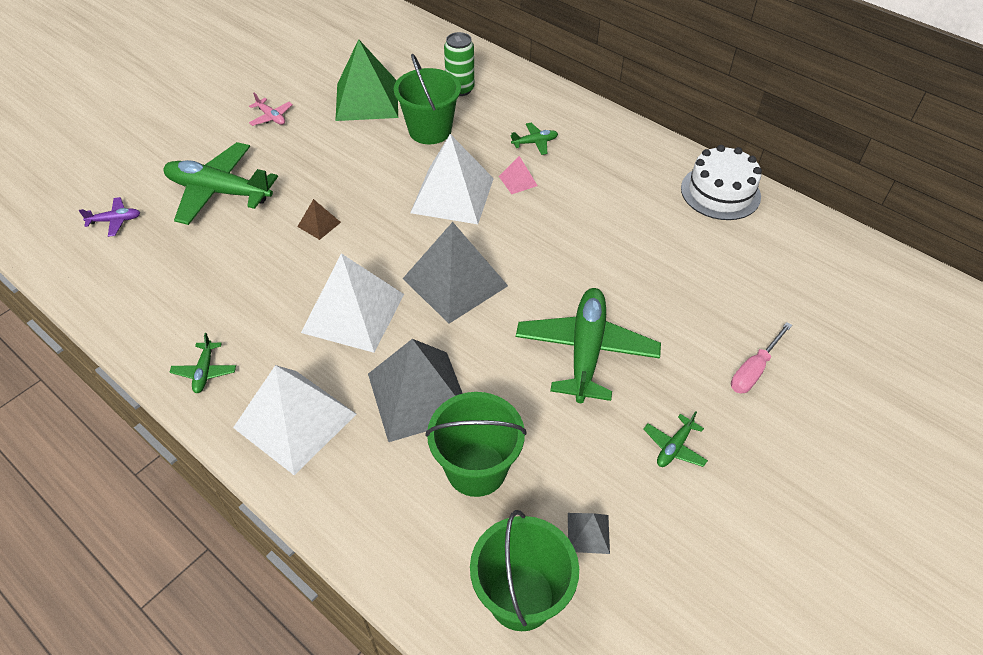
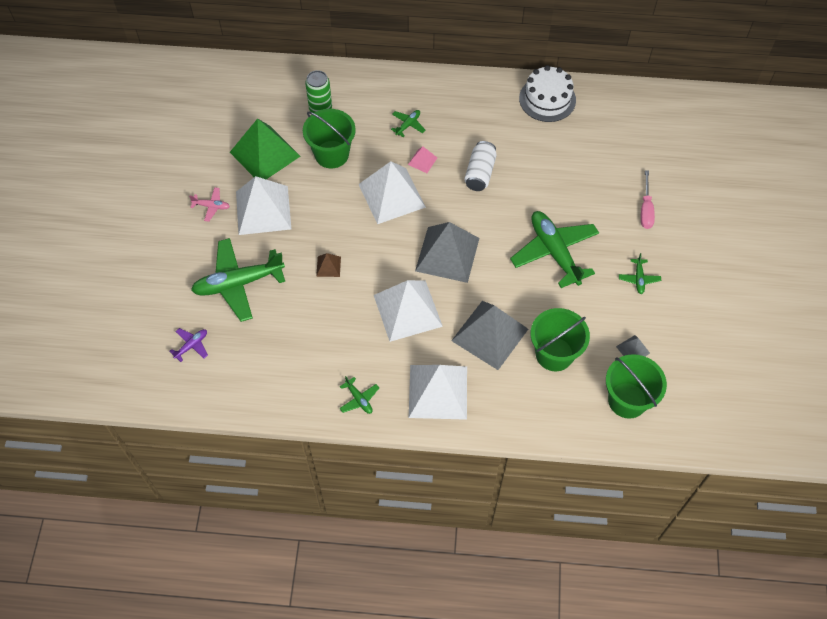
camera: 35 degrees left, 10 degrees up
(313, 143) = (263, 210): none -> white pyramid
(571, 223) = (480, 173): none -> white can

